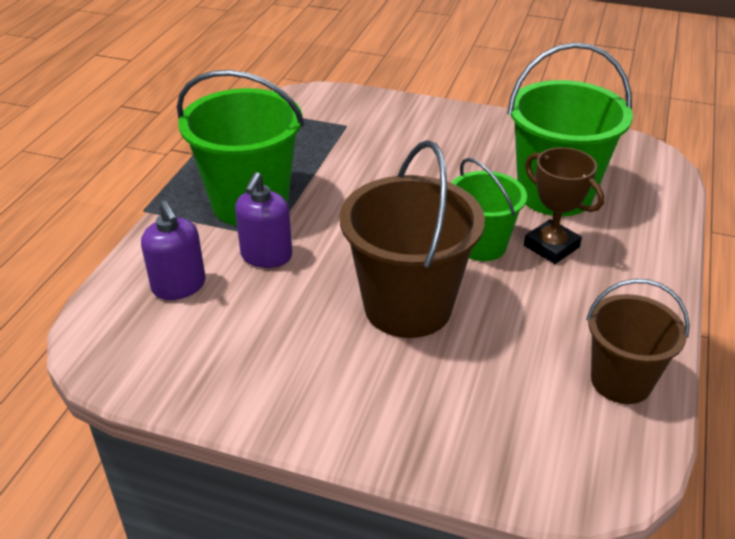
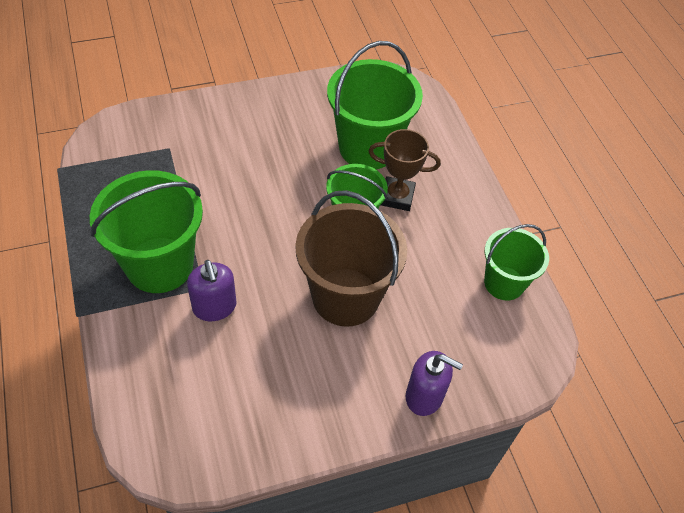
camera: 40 degrees left, 15 degrees up
(179, 286) = (173, 370): purple soap dispenser -> purple soap dispenser (424, 396)
(621, 381) = (504, 283): brown bucket -> green bucket

